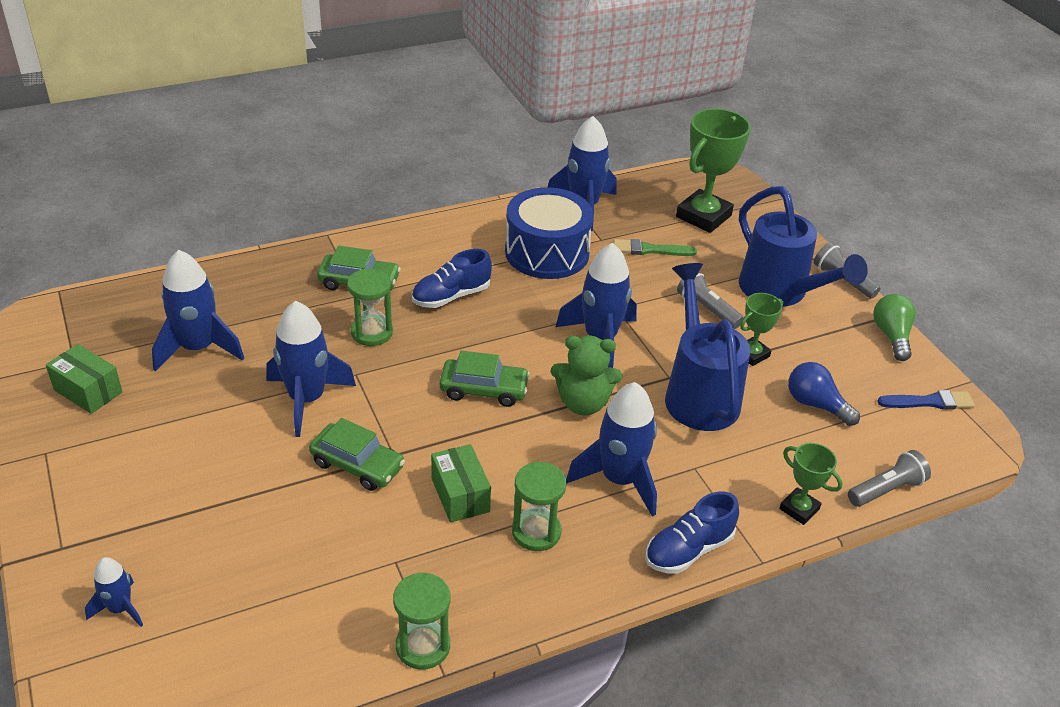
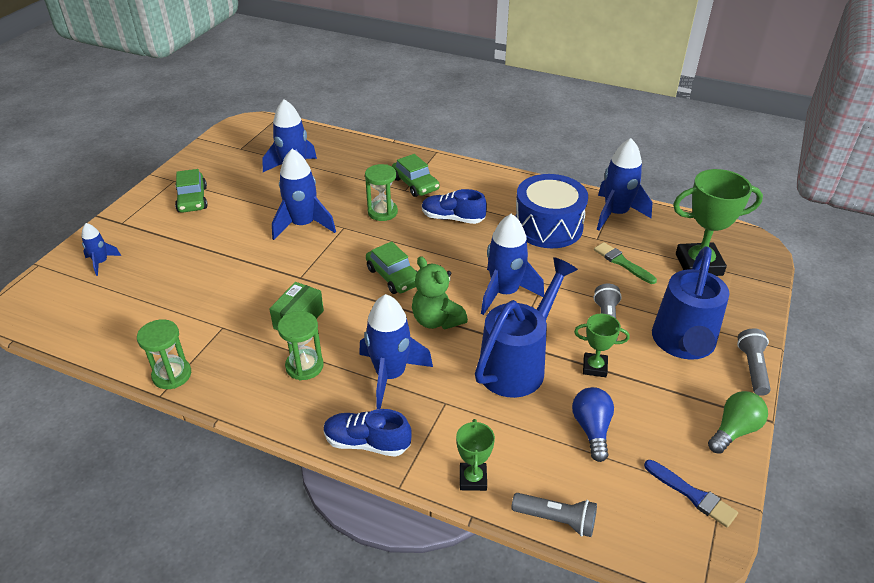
camera: 50 degrees right, 0 degrees up
(88, 391) = (226, 165): green box -> none
(357, 465) = (277, 270): green car -> green car (192, 199)

